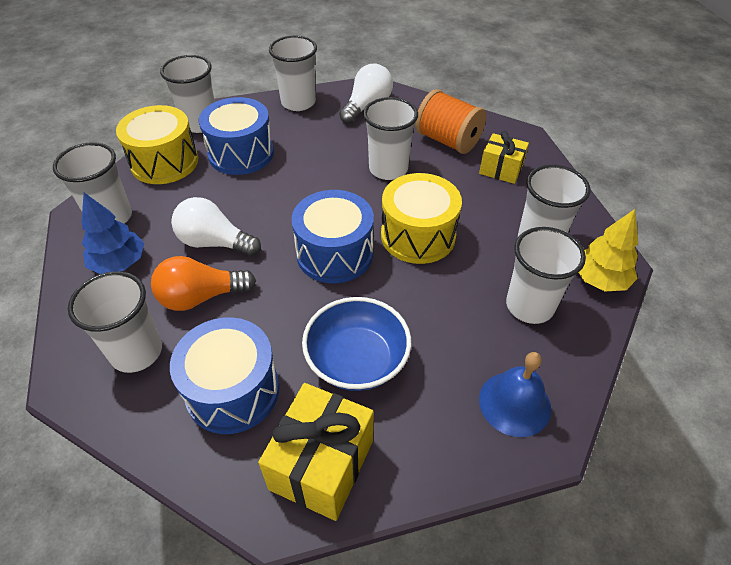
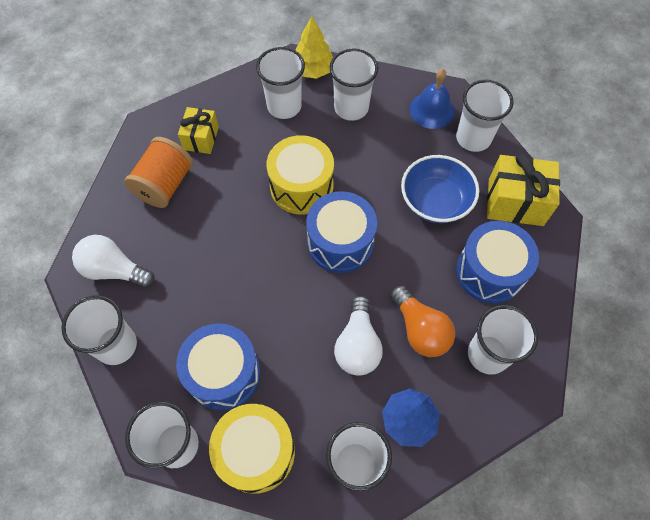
camera: 105 degrees left, 15 degrees up
(388, 169) = (219, 226): white cup -> white cup (473, 138)

